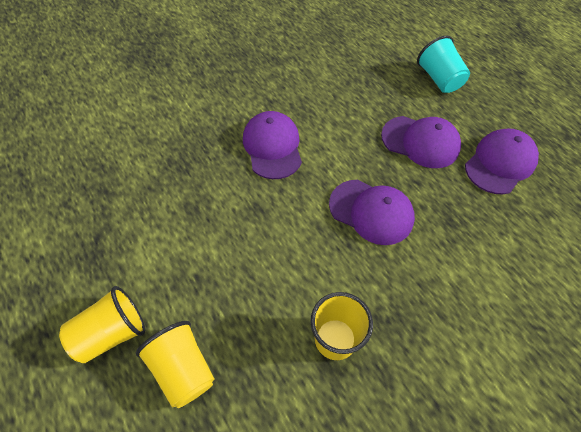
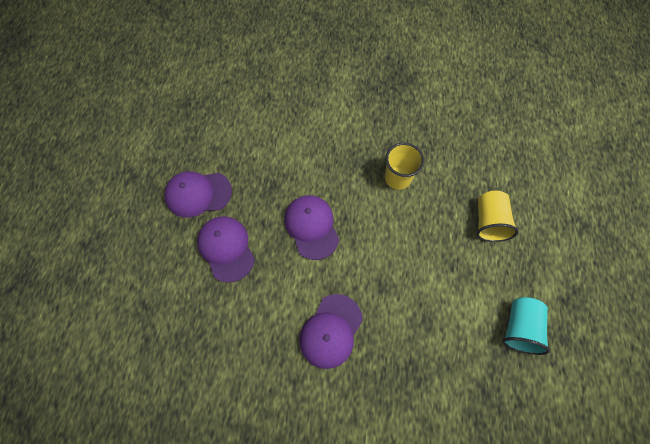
camera: 140 degrees left, 10 degrees up
(112, 332) = (521, 271): yellow cup -> none
(439, 79) = (146, 289): turquoise cup -> turquoise cup (519, 327)

